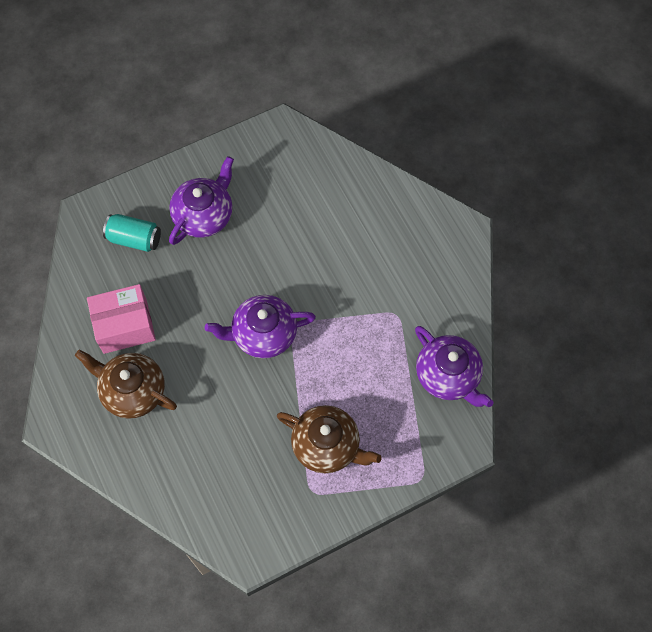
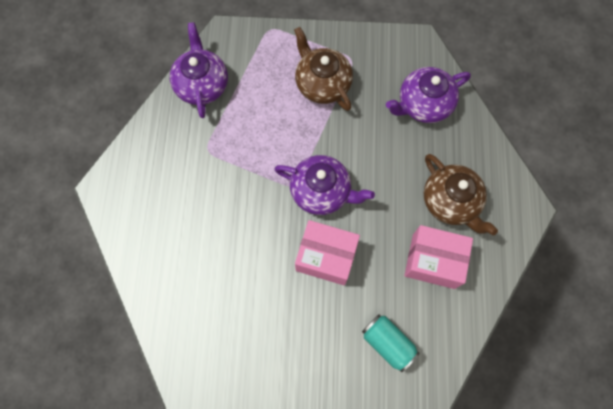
camera: 150 degrees left, 5 degrees up
(204, 215) = (312, 331): purple teapot -> purple teapot (423, 104)
(225, 279) = (326, 257): none -> pink box

